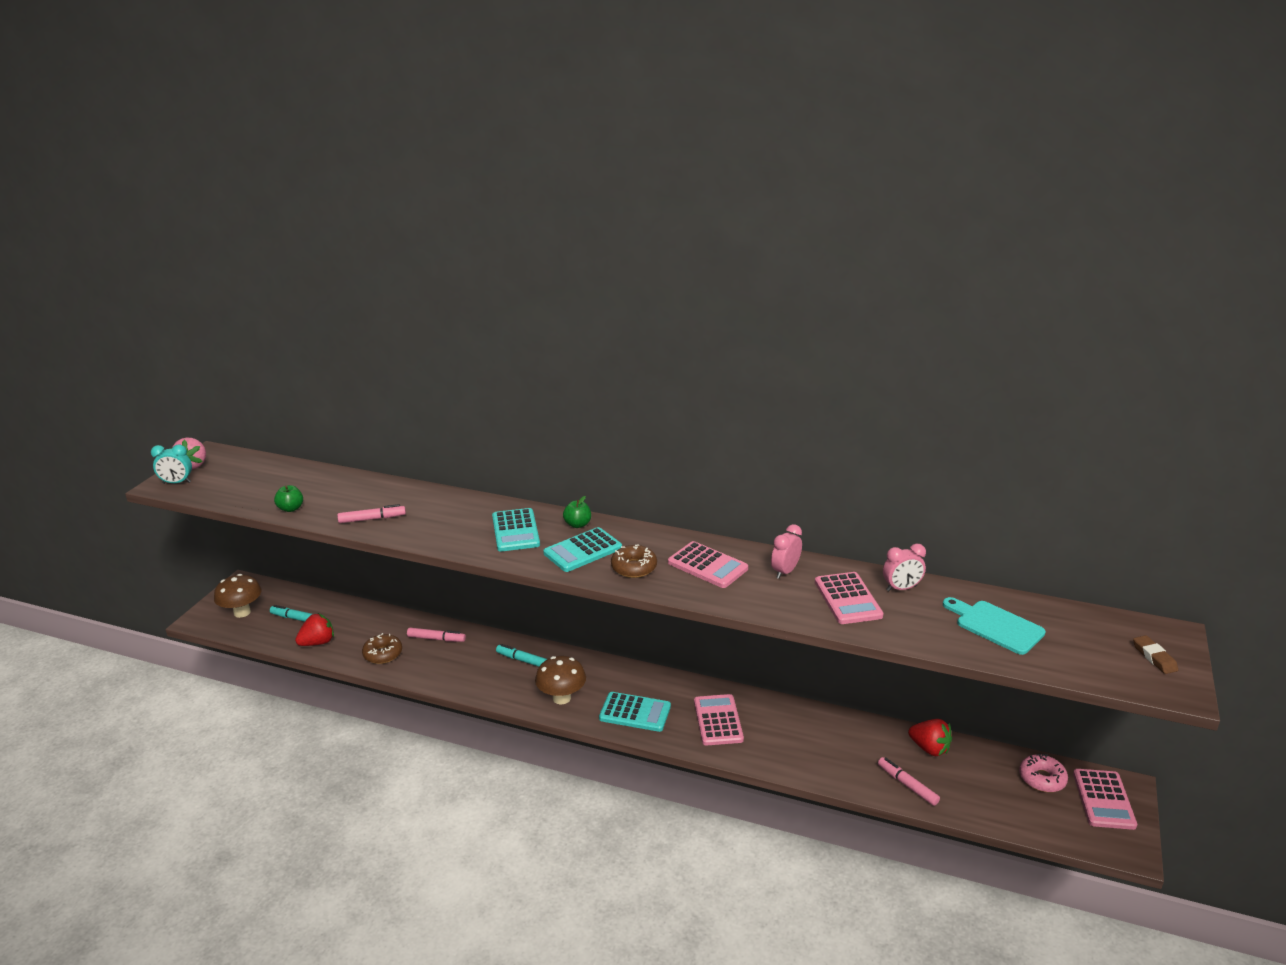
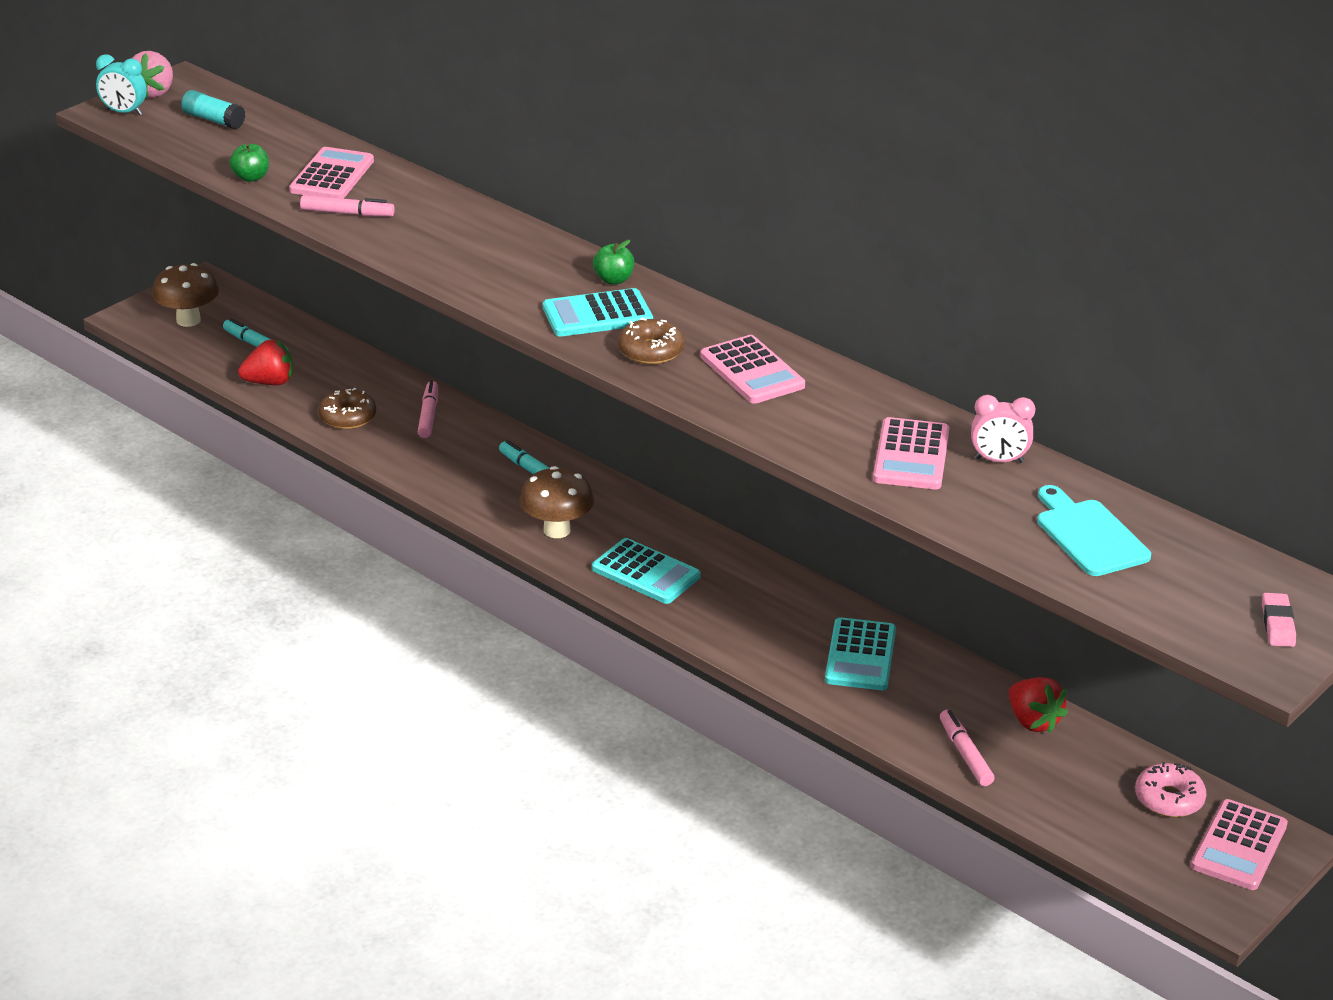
camera: 20 degrees right, 5 degrees up
(245, 475) = (214, 120): none -> turquoise glue stick
(436, 639) = (428, 415): pink marker -> pink marker turned 120 degrees counterclockwise
(515, 531) = (525, 270): turquoise calculator -> turquoise calculator (860, 655)
(718, 720) = (754, 611): pink calculator -> pink calculator (332, 176)
(785, 571) = (853, 403): pink clock -> none
(1154, 657) = (1278, 624): brown eraser -> pink eraser

